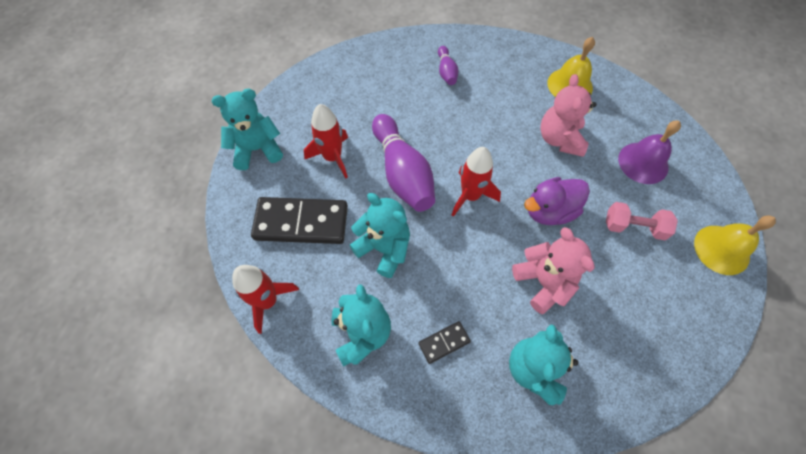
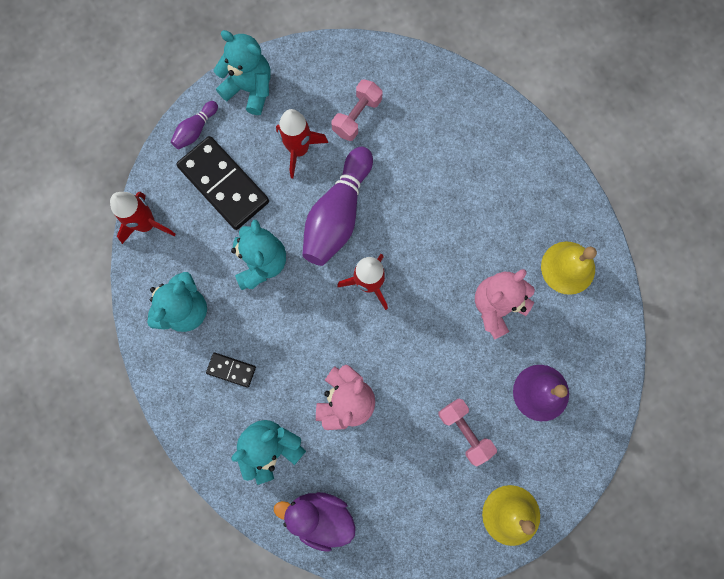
camera: 45 degrees right, 15 degrees up
(350, 108) = (357, 116): none -> pink dumbbell
(446, 72) = (474, 154): purple bowling pin -> purple bowling pin (196, 130)
(549, 211) = (415, 355): purple duck -> purple duck (320, 516)

